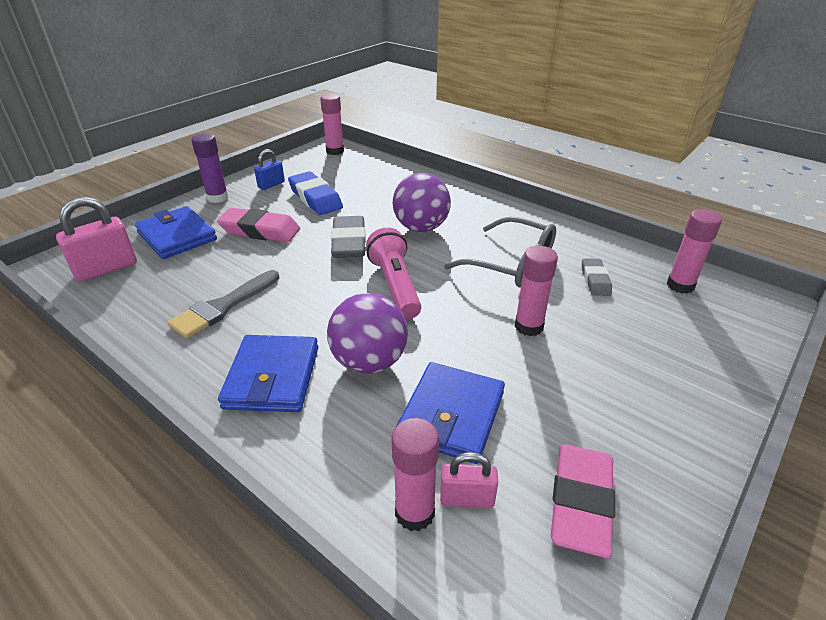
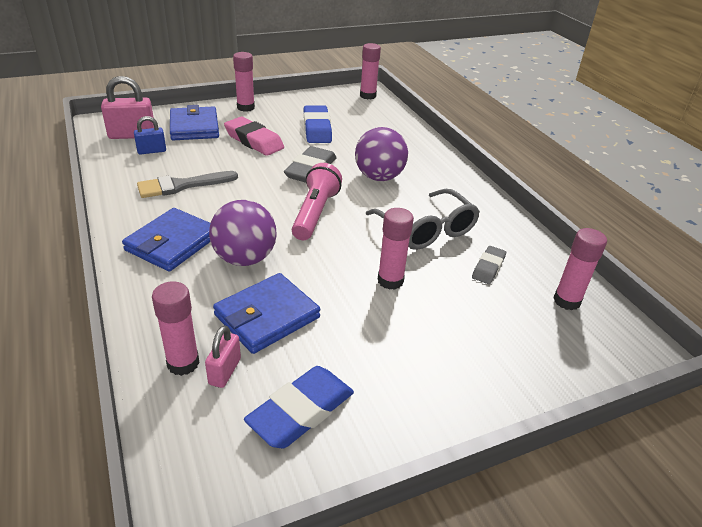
camera: 25 degrees right, 0 degrees up
(217, 198) = (245, 107): purple glue stick -> pink glue stick
(271, 185) = (293, 109): blue padlock -> blue padlock (152, 151)
(467, 498) = (225, 371): pink padlock -> pink padlock turned 75 degrees clockwise
(580, 502) = (301, 411): pink eraser -> blue eraser

